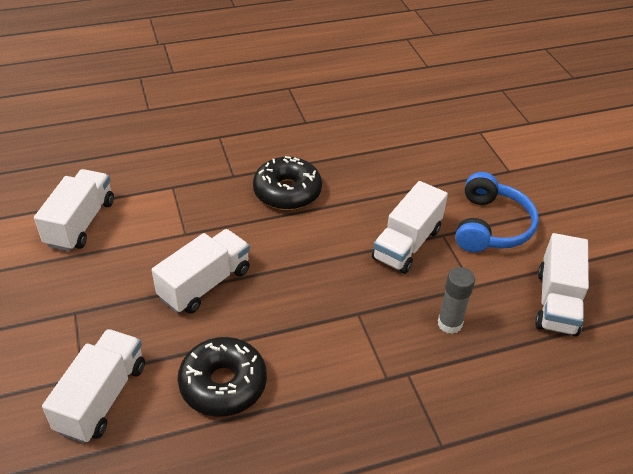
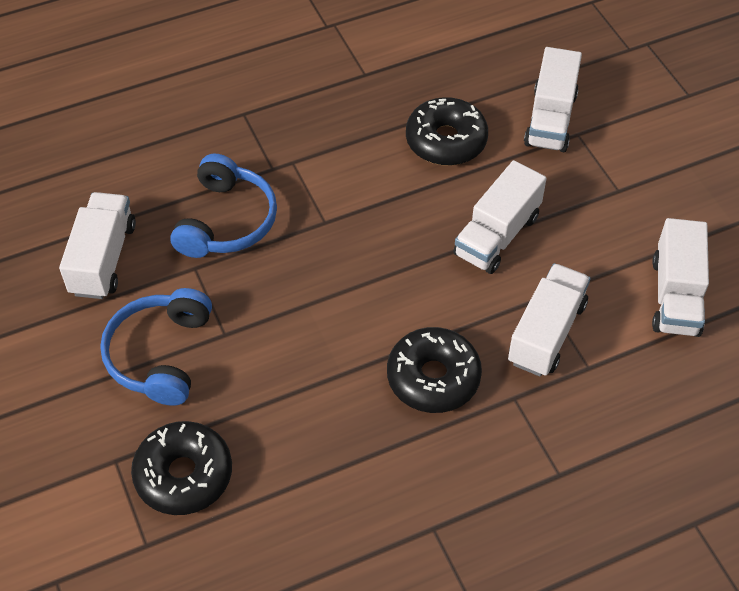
camera: 175 degrees right, 10 degrees up
(407, 244) = (270, 314): white truck -> white truck (546, 333)
(449, 324) = (227, 221): grey glue stick -> blue headphones
(462, 159) = (184, 475): none -> black donut

